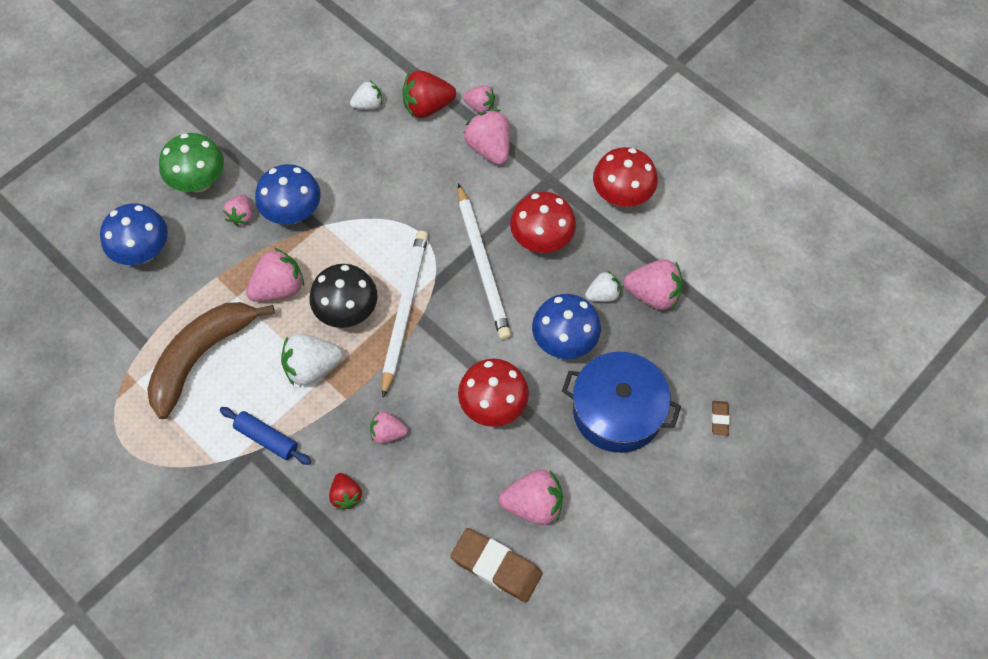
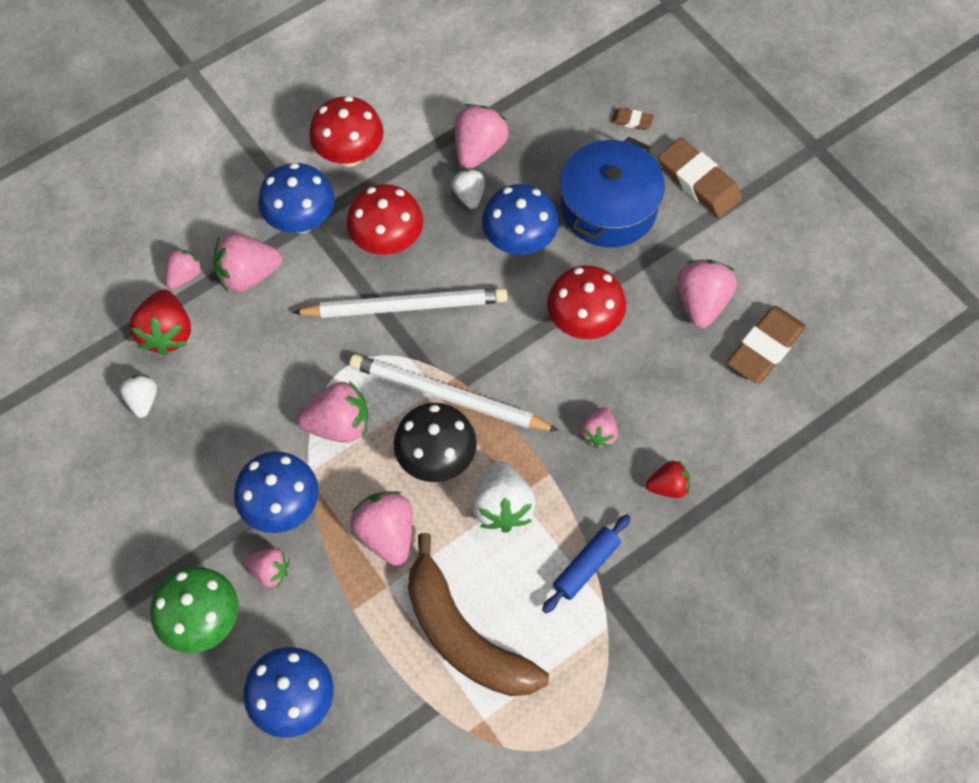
camera: 80 degrees left, 0 degrees up
(367, 237) = (339, 425): none -> pink strawberry
(548, 174) = (301, 221): none -> blue mushroom
(665, 488) = (699, 182): none -> brown eraser

